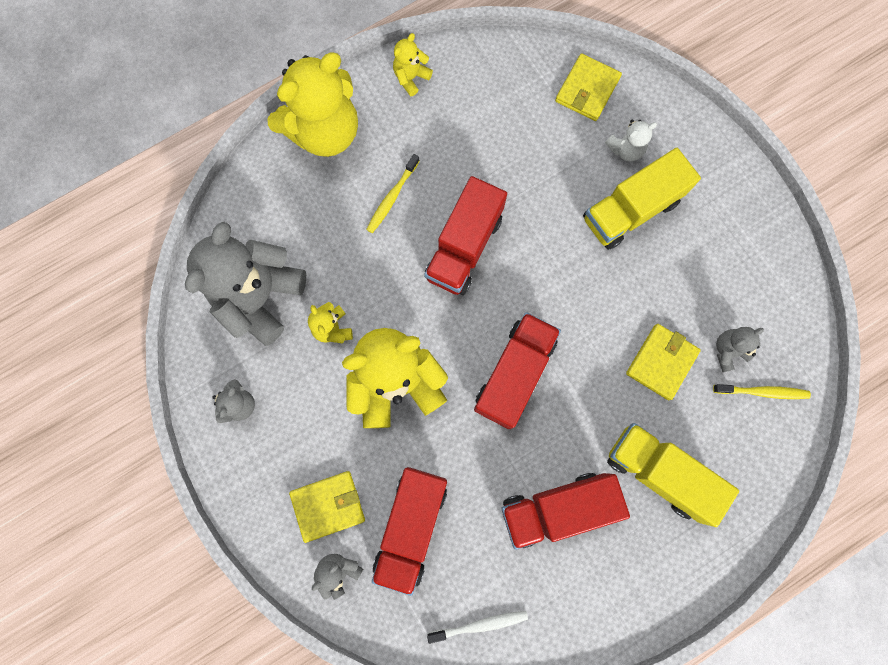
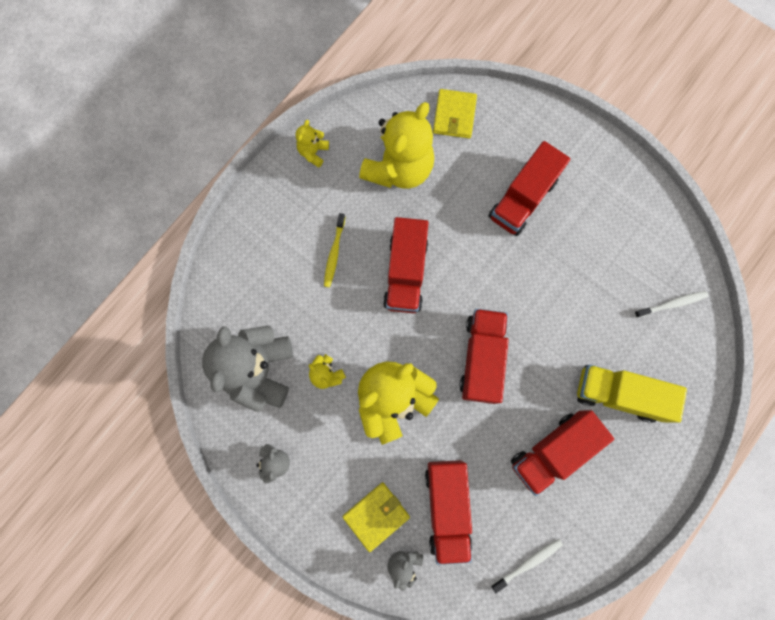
camera: 20 degrees left, 0 degrees up
(325, 132) = (261, 219): yellow teddy bear -> yellow teddy bear (399, 169)
(625, 149) = (501, 153): white teddy bear -> none
(630, 210) = (522, 199): yellow truck -> red truck
(661, 362) = (589, 308): yellow wallet -> none
(728, 351) = (635, 282): grey teddy bear -> none
(762, 392) = (672, 304): yellow toothbrush -> white toothbrush

